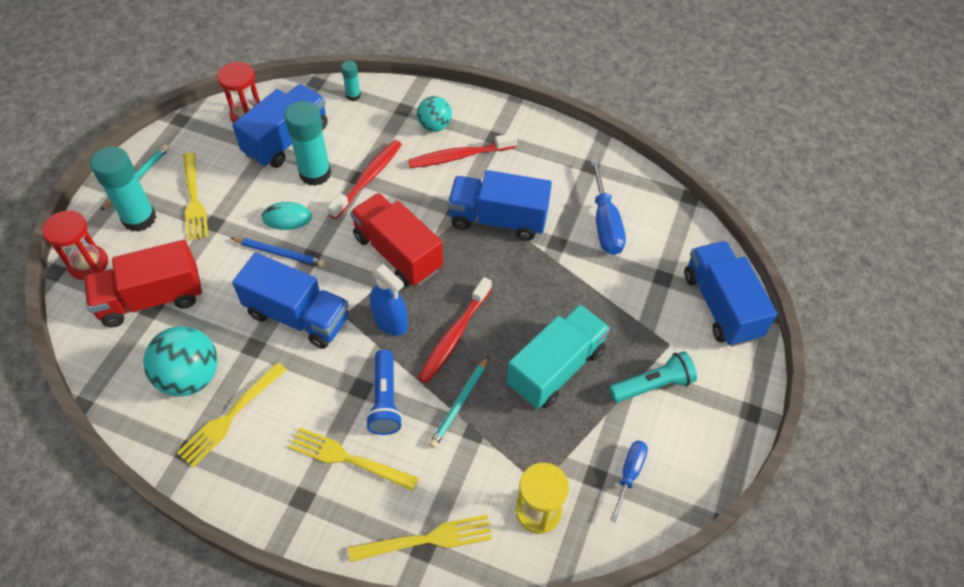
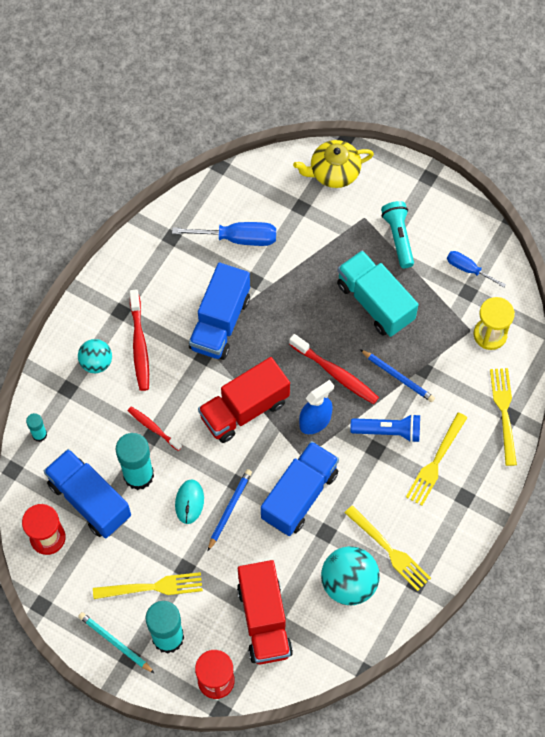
camera: 80 degrees left, 10 degrees up
(368, 179) = (153, 428): red toothbrush -> red toothbrush, size x0.63
(459, 403) = (398, 377): turquoise pencil -> blue pencil
(720, 306) = (333, 172): blue truck -> yellow teapot

